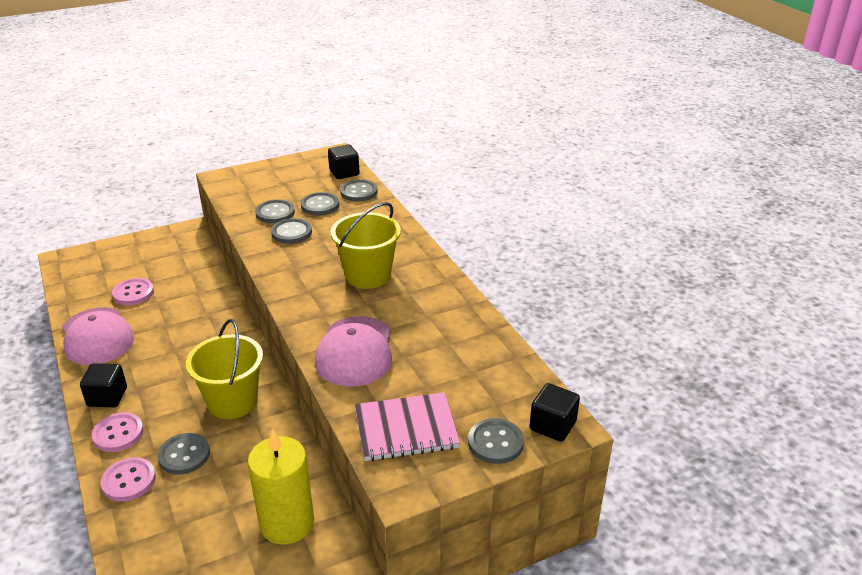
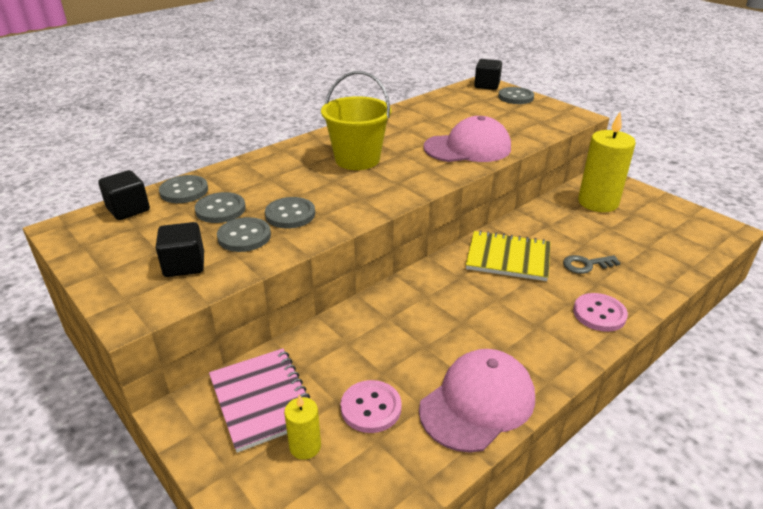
camera: 105 degrees left, 0 degrees up
(107, 397) = (563, 343): black cube -> black cube (184, 265)
(128, 267) = (305, 446): none -> yellow candle
(129, 481) = (638, 285): pink button -> none
(184, 455) = (586, 265): grey button -> grey key
(232, 402) = (508, 258): yellow bucket -> yellow notebook
(406, 429) = (530, 120): pink notebook -> pink notebook (262, 400)

